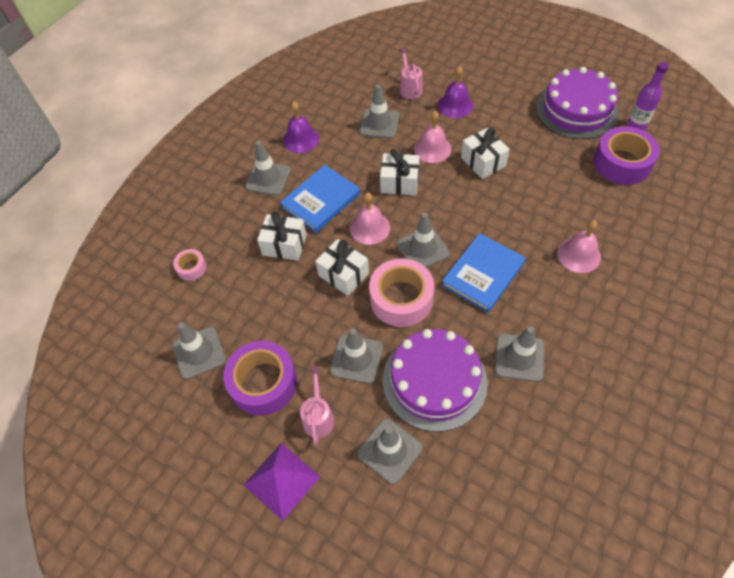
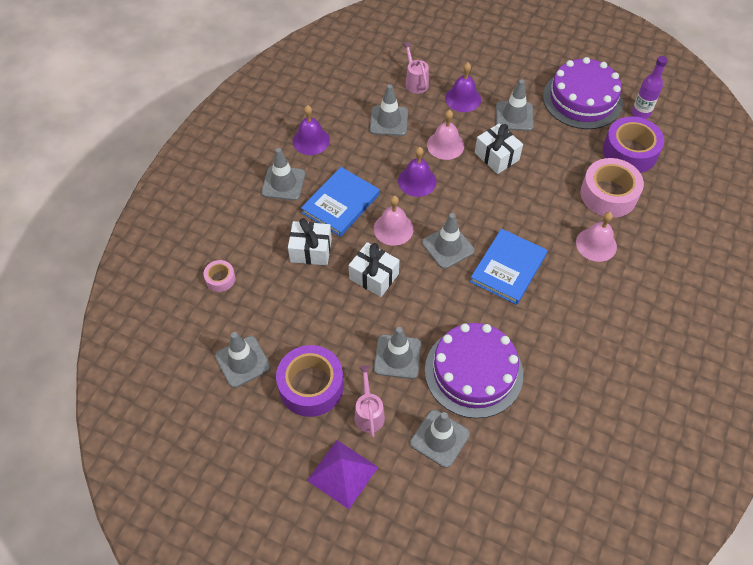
camera: 10 degrees left, 0 degrees up
(399, 182) = (417, 181): white gift -> purple bell
(401, 299) = (433, 297): pink tape -> pink tape (608, 194)
(519, 357) = (549, 345): grey traffic cone -> grey traffic cone (514, 116)

